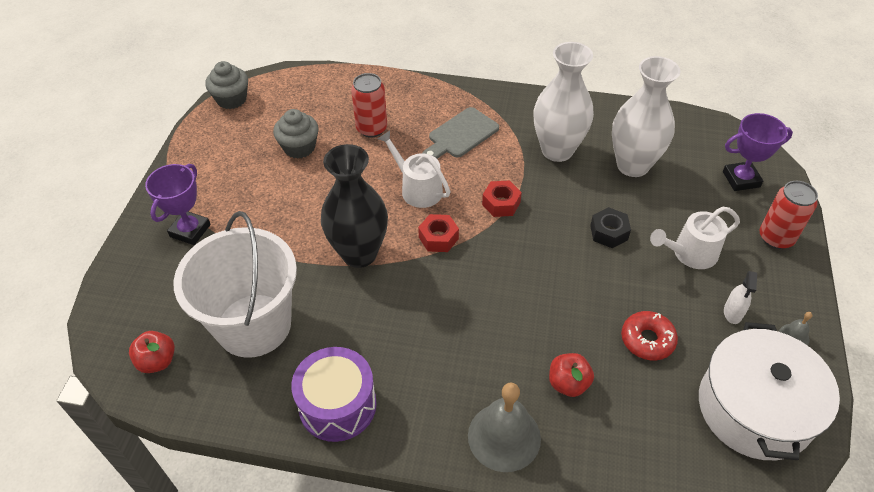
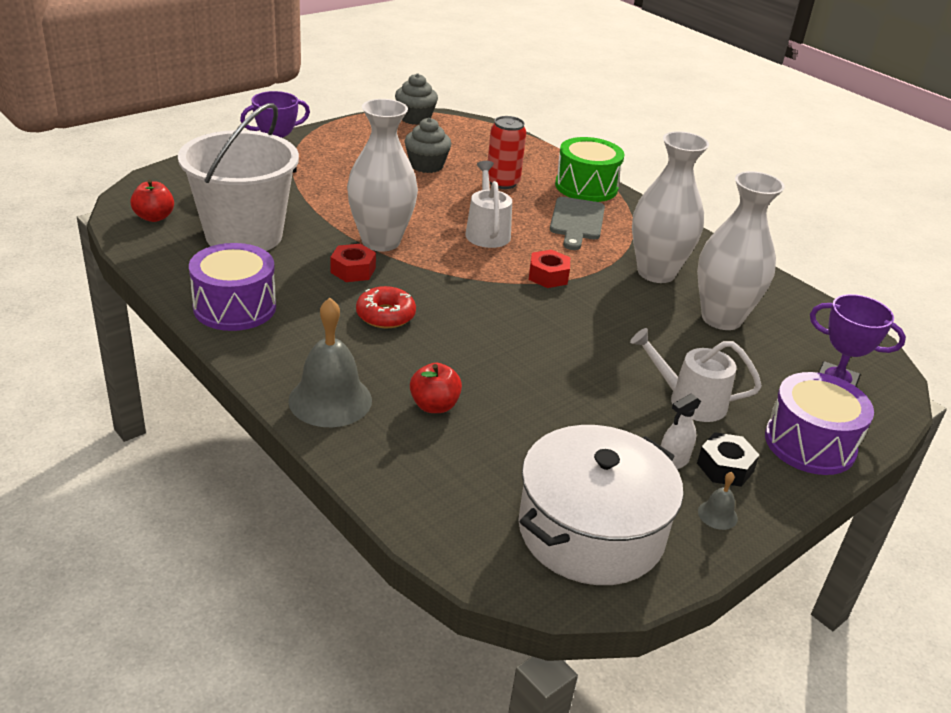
camera: 35 degrees right, 15 degrees down
(359, 253) = (381, 241): black vase -> white vase
(429, 94) = (586, 187): none -> green drum
(438, 238) = (459, 266): red nut -> red nut (353, 270)
(461, 135) = (577, 221): grey cutting board -> grey cutting board turned 75 degrees counterclockwise
(609, 232) = (625, 344): black nut -> black nut (725, 467)
(647, 340) = (552, 425): red donut -> red donut (385, 315)
(776, 238) = (810, 443): red can -> purple drum

